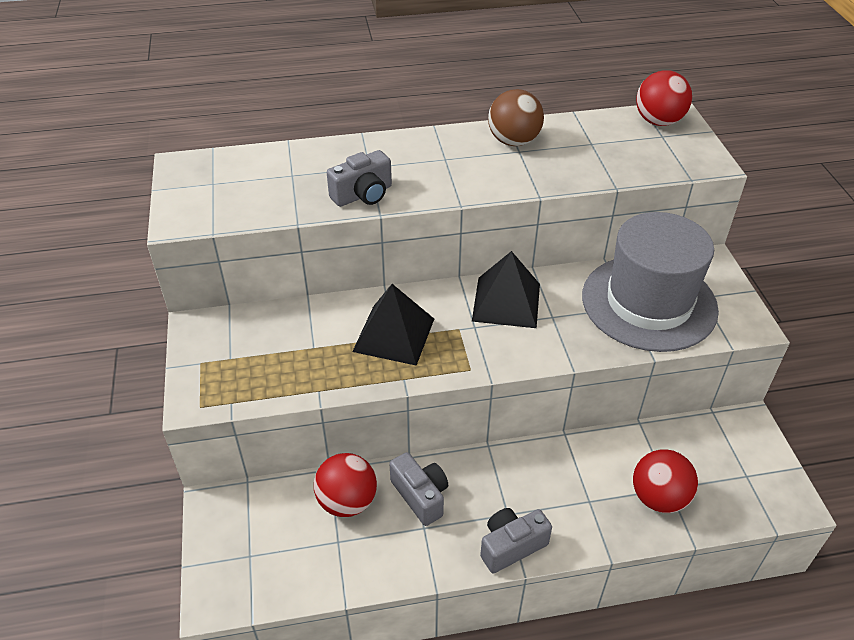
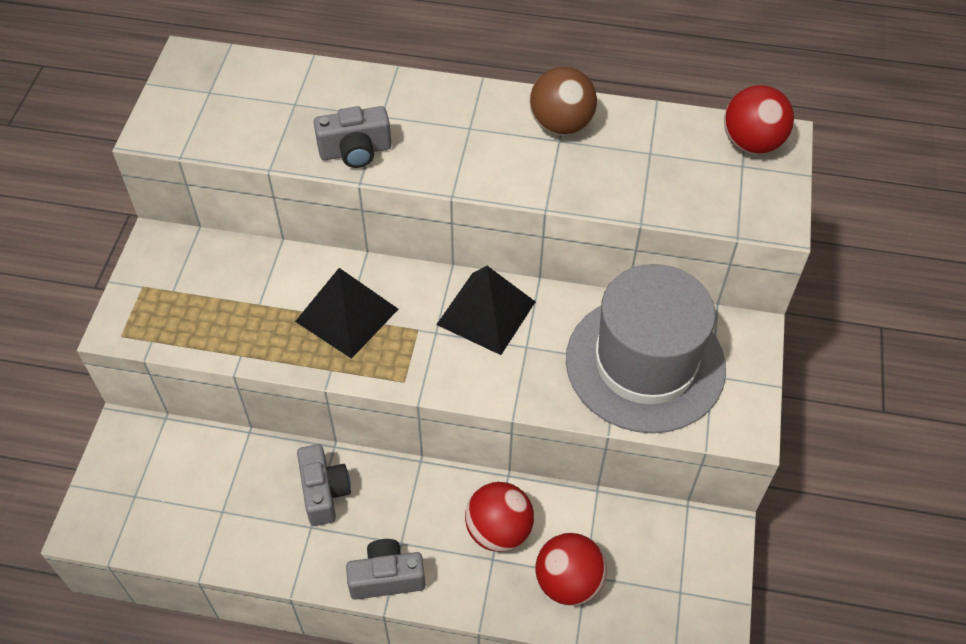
camera: 20 degrees right, 10 degrees up
(347, 501) = (250, 473): red ball -> red ball (498, 530)

